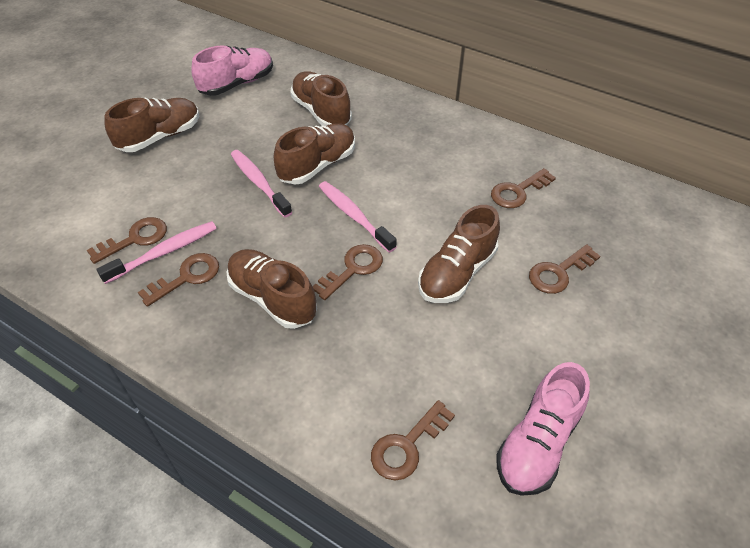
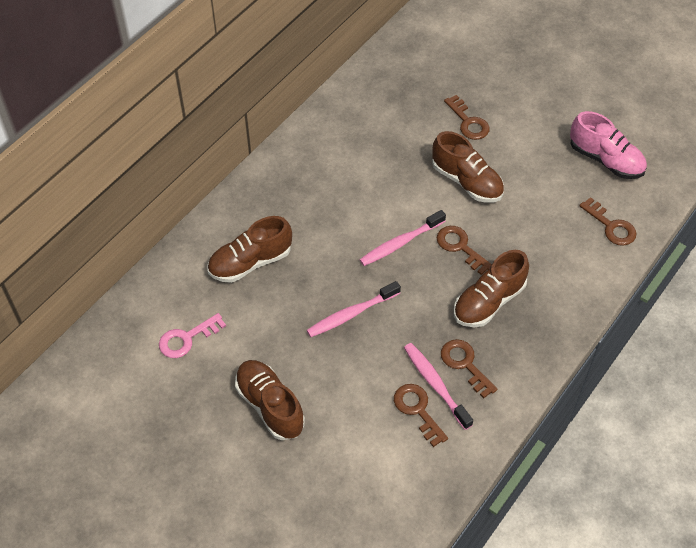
camera: 85 degrees left, 5 degrees up
(237, 84) = (186, 339): pink shoe -> pink key
(317, 165) = (331, 267): brown shoe -> none
(517, 191) = (380, 130): brown key -> none

